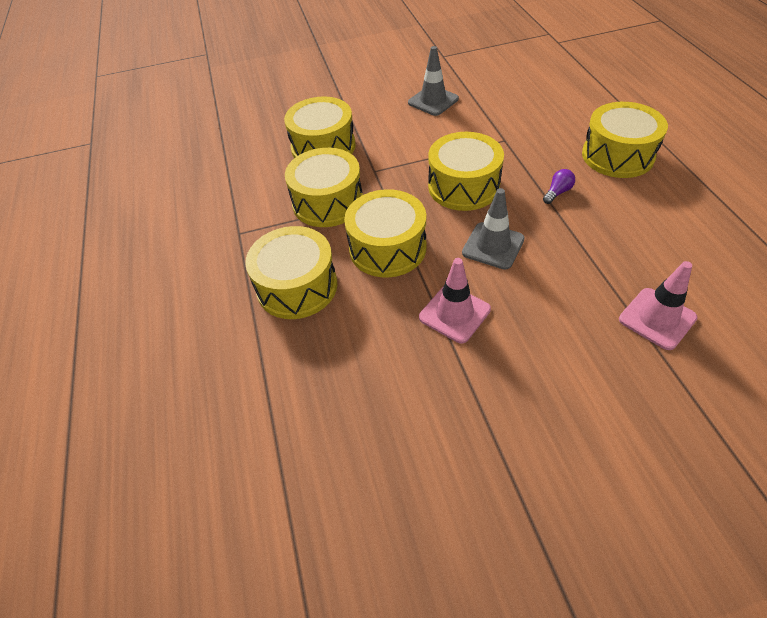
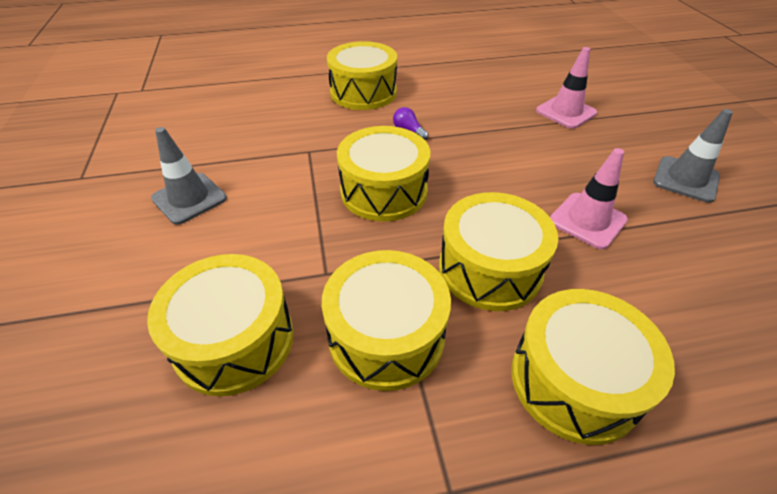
camera: 90 degrees left, 5 degrees down
(493, 246) = (485, 182): grey traffic cone -> grey traffic cone (685, 179)

